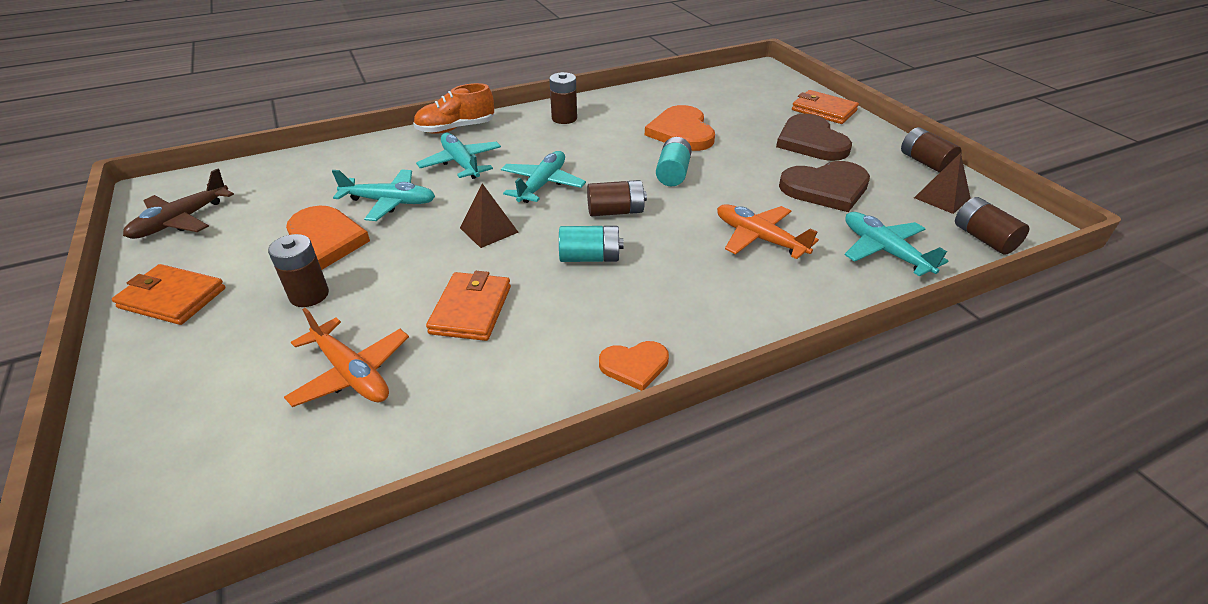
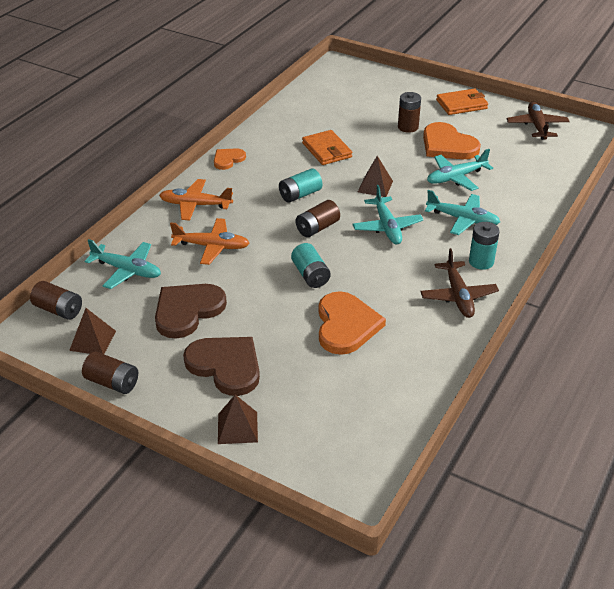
camera: 145 degrees right, 0 degrees up
(352, 373) = (340, 115): orange plane -> orange plane (195, 205)
(456, 128) = (519, 246): orange shoe -> none
(506, 130) = (481, 262): none -> turquoise battery
(564, 118) = (458, 296): brown battery -> brown plane
(681, 132) = (346, 325): orange heart -> orange heart turned 45 degrees clockwise
(823, 110) = (237, 427): orange wallet -> brown pyramid

